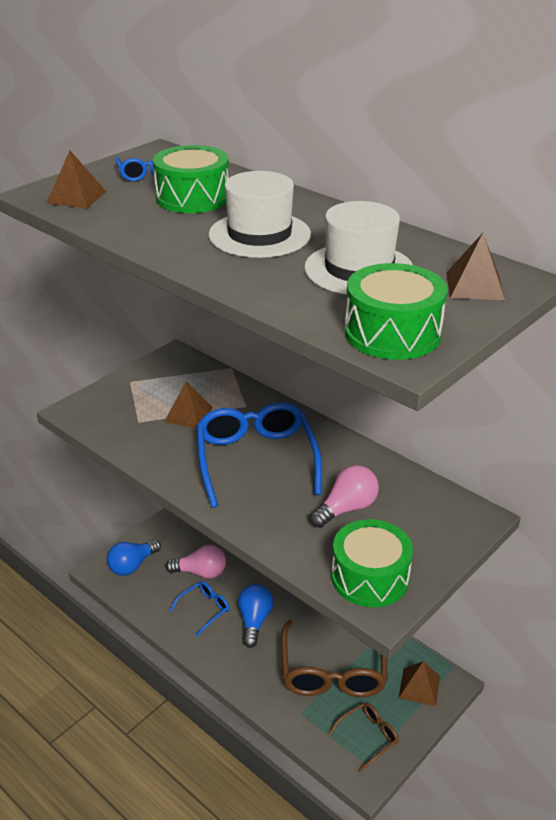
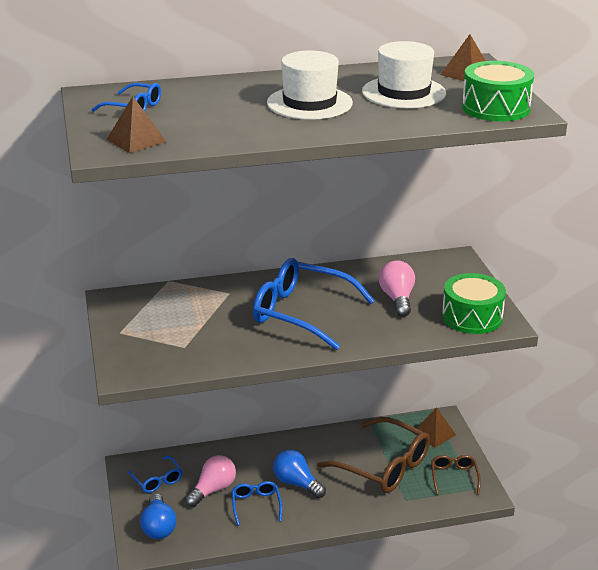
camera: 55 degrees left, 5 degrees down
(185, 534) = (157, 480): none -> blue glasses
(188, 414) = (206, 321): brown pyramid -> none
(193, 198) = (210, 105): green drum -> none

